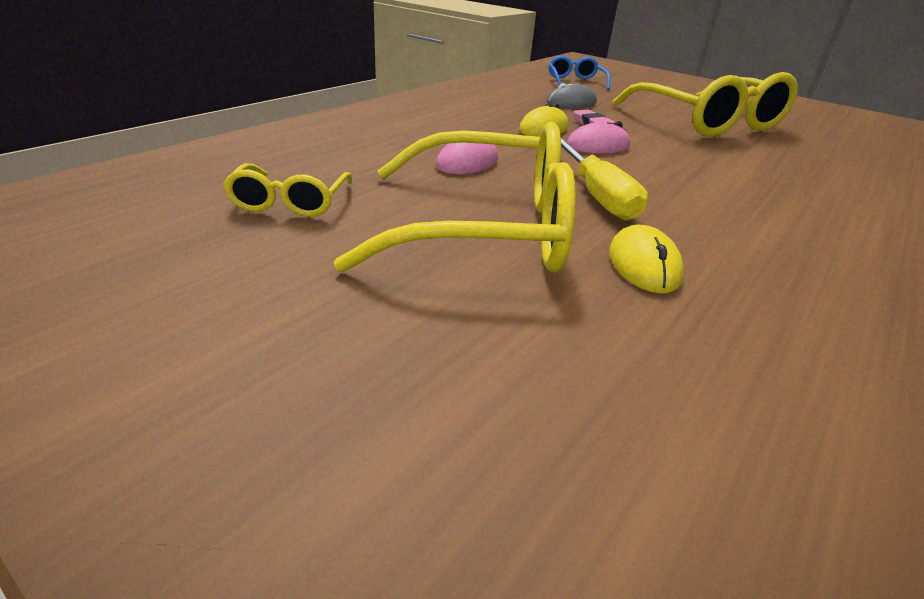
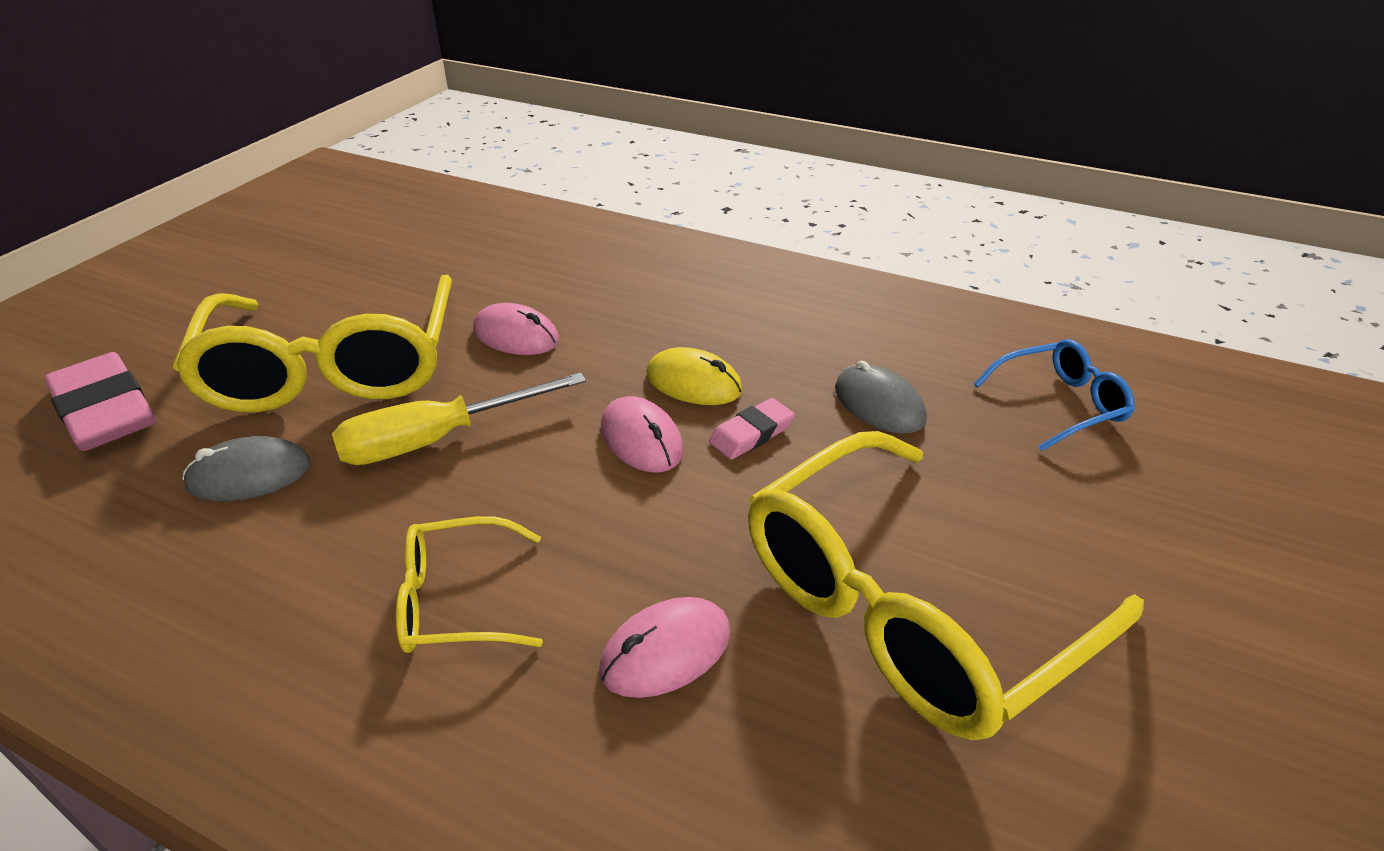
camera: 80 degrees right, 5 degrees up
(290, 202) = (381, 263): yellow glasses -> yellow glasses (457, 600)
(531, 362) = (105, 410): none -> pink eraser
(643, 264) = (249, 475): yellow mouse -> grey mouse
(756, 161) = (666, 651): none -> pink mouse

